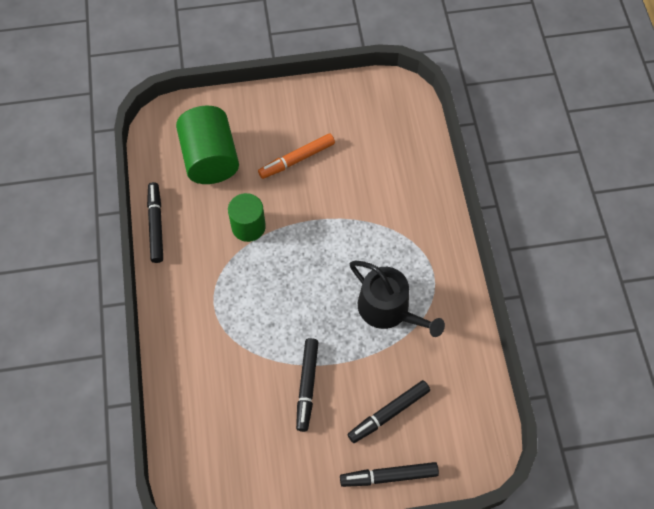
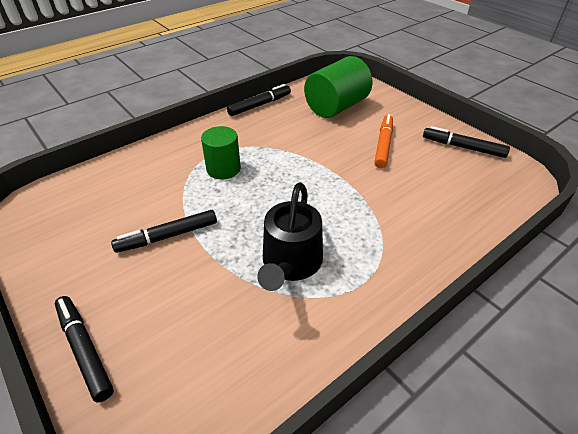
camera: 60 degrees right, 20 degrees down
(248, 227) = (298, 144): green cylinder -> green cylinder (223, 169)
(297, 159) = (383, 145): orange marker -> orange marker turned 75 degrees clockwise
(388, 413) = (166, 315): black marker -> black marker (463, 147)

